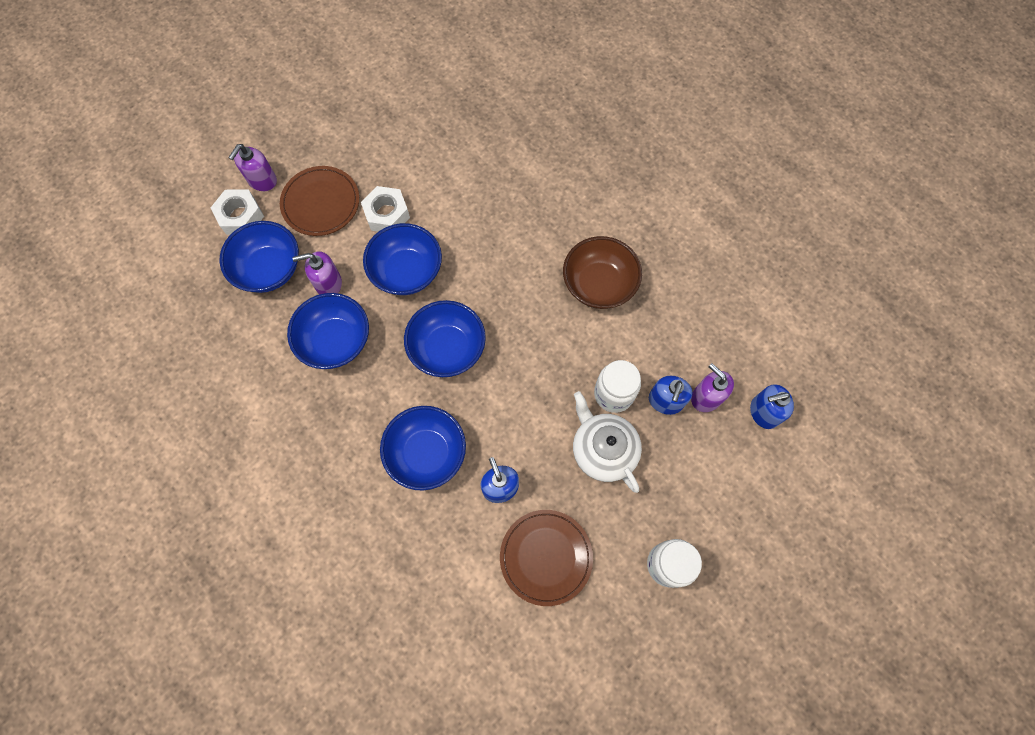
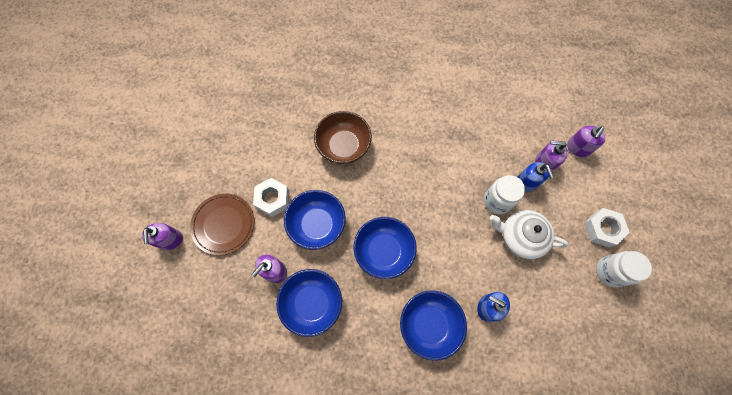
camera: 40 degrees left, 0 degrees up
(240, 216) = (176, 274): white nut -> white nut (602, 229)
(269, 269) = (227, 293): blue bowl -> none
(546, 557) = (548, 325): brown plate -> none
(599, 284) = (433, 145): brown bowl -> brown bowl (344, 146)
(763, 412) = (577, 148): blue soap dispenser -> purple soap dispenser

